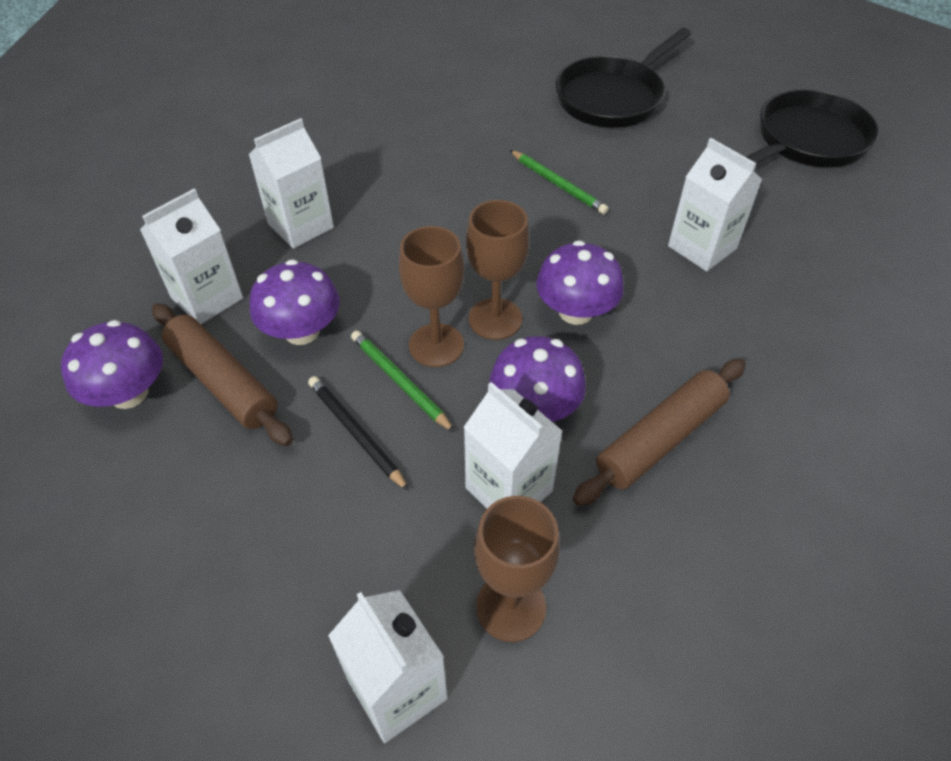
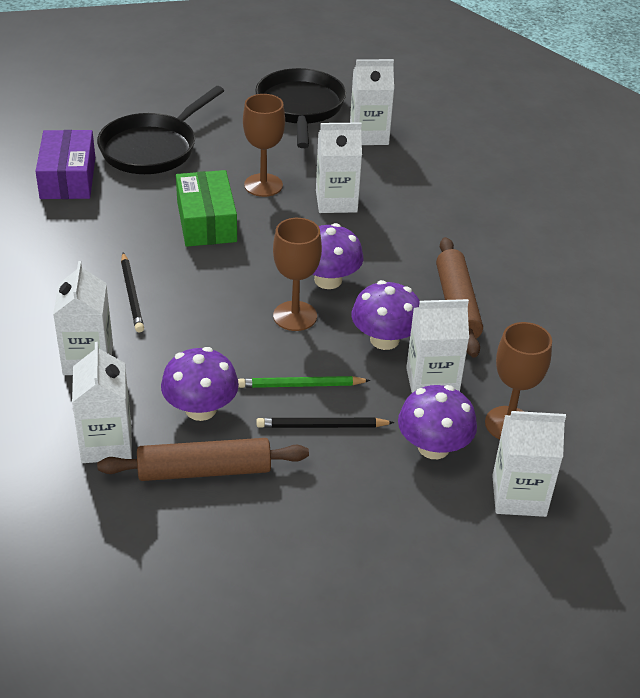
camera: 55 degrees left, 10 degrees down
(129, 393) = (159, 526): purple mushroom -> purple mushroom (433, 447)
(408, 201) = (131, 294): none -> black pencil
(436, 345) = (287, 353): brown goblet -> brown goblet (263, 185)
(512, 81) = (68, 178): none -> purple box
(558, 184) = (206, 221): green pencil -> green box
(613, 97) = (152, 148): black pan -> black pan turned 45 degrees clockwise
(839, 209) = (369, 135): none -> white carton

